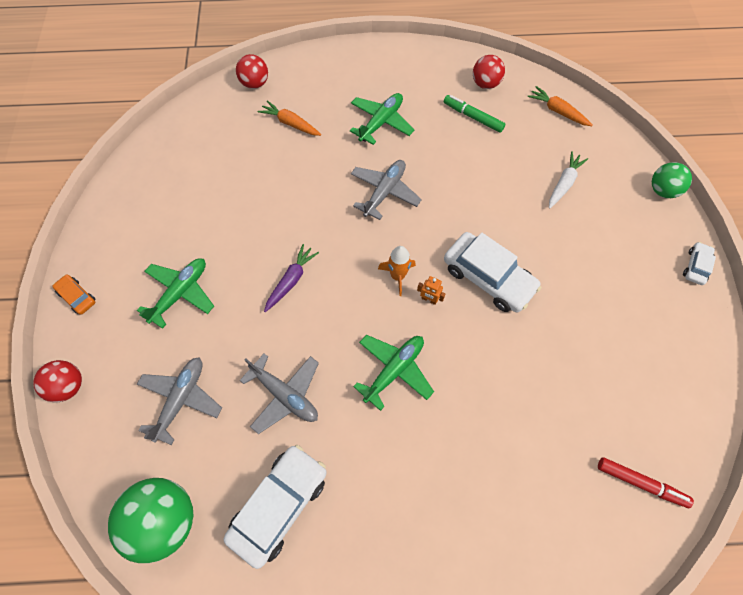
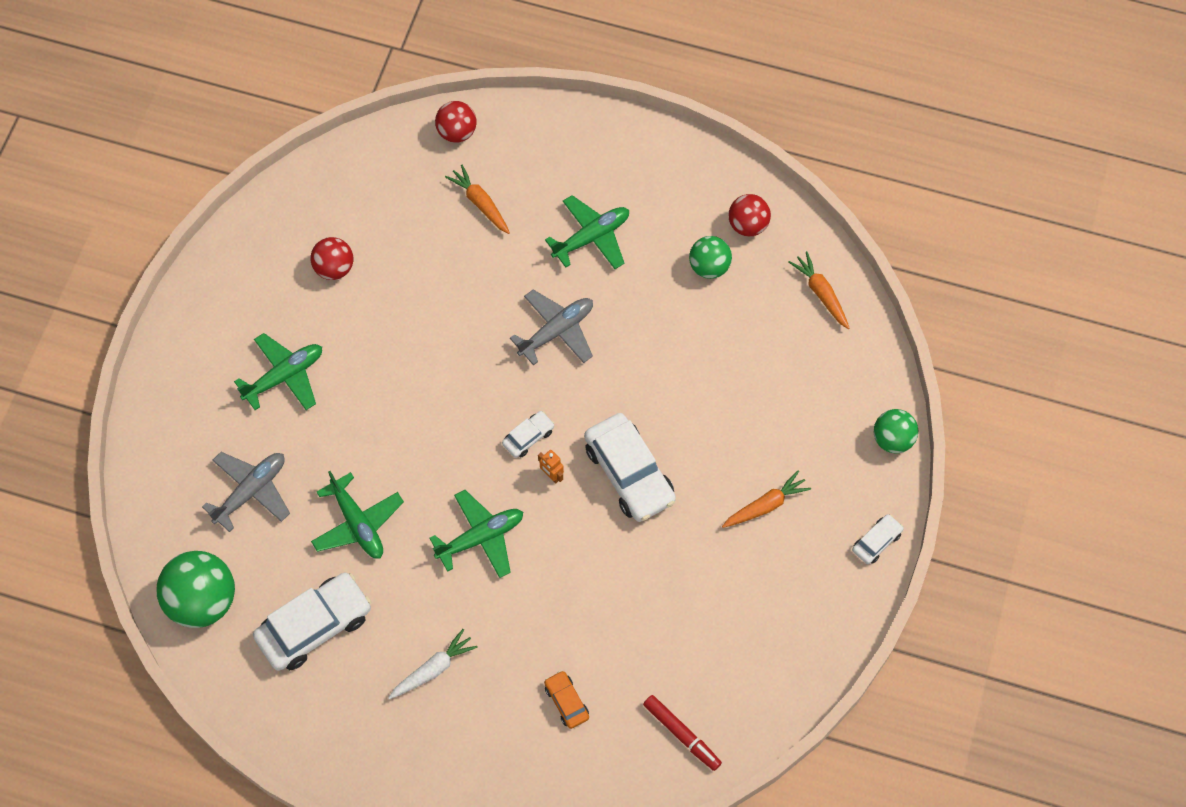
camera: 20 degrees right, 0 degrees up
(69, 386) = (142, 438): red ball -> red ball (334, 268)
(77, 297) = (174, 343): orange car -> orange car (566, 702)
(285, 395) = (357, 523): grey plane -> green plane
(291, 280) = (408, 402): purple carrot -> none
(397, 276) = (528, 437): orange rocket -> white car
(473, 117) = (709, 267): green marker -> green ball
(563, 184) = (776, 391): white carrot -> white carrot (433, 669)
(601, 267) = (765, 505): none -> orange carrot

